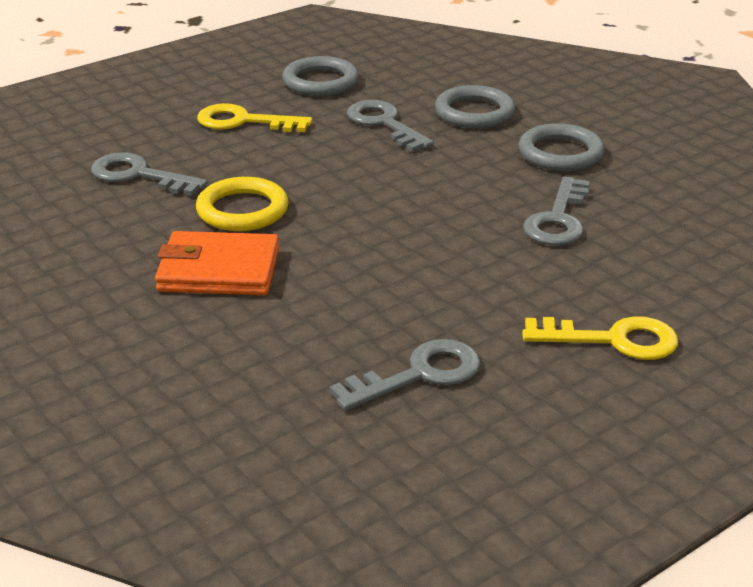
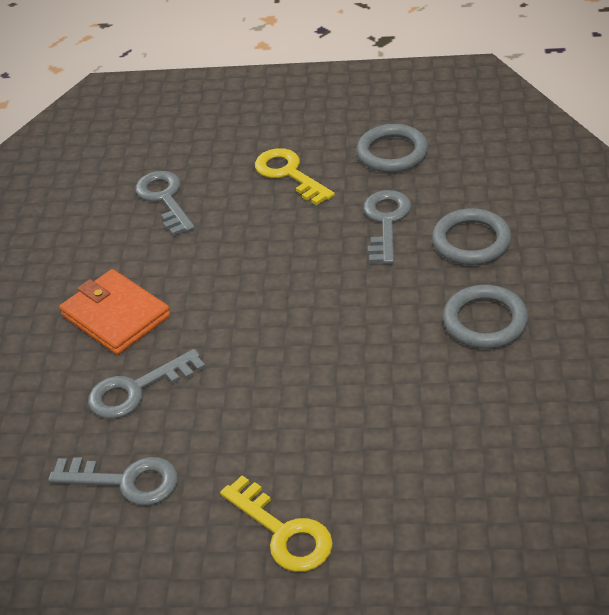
camera: 45 degrees right, 10 degrees up
(242, 210) = (190, 266): yellow ring -> none
(558, 220) = (393, 392): grey key -> grey key (136, 390)

